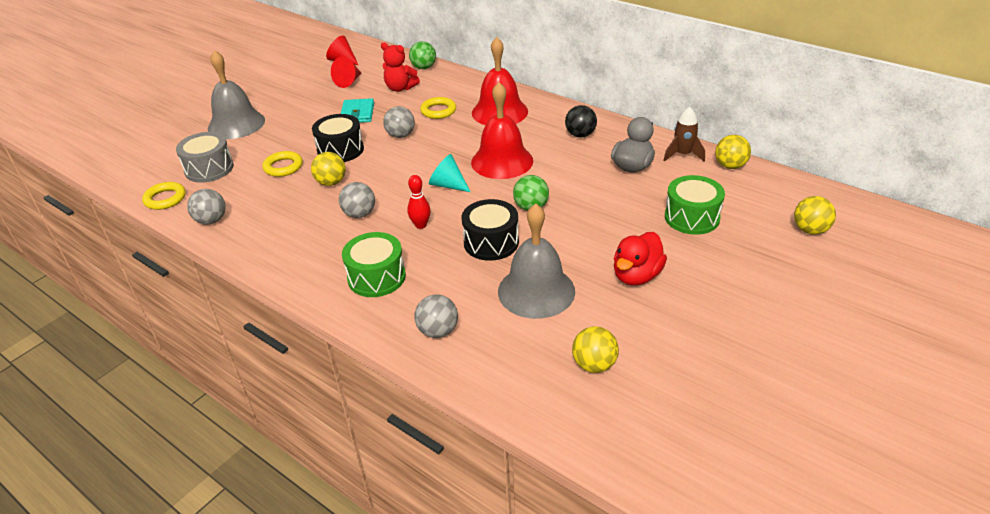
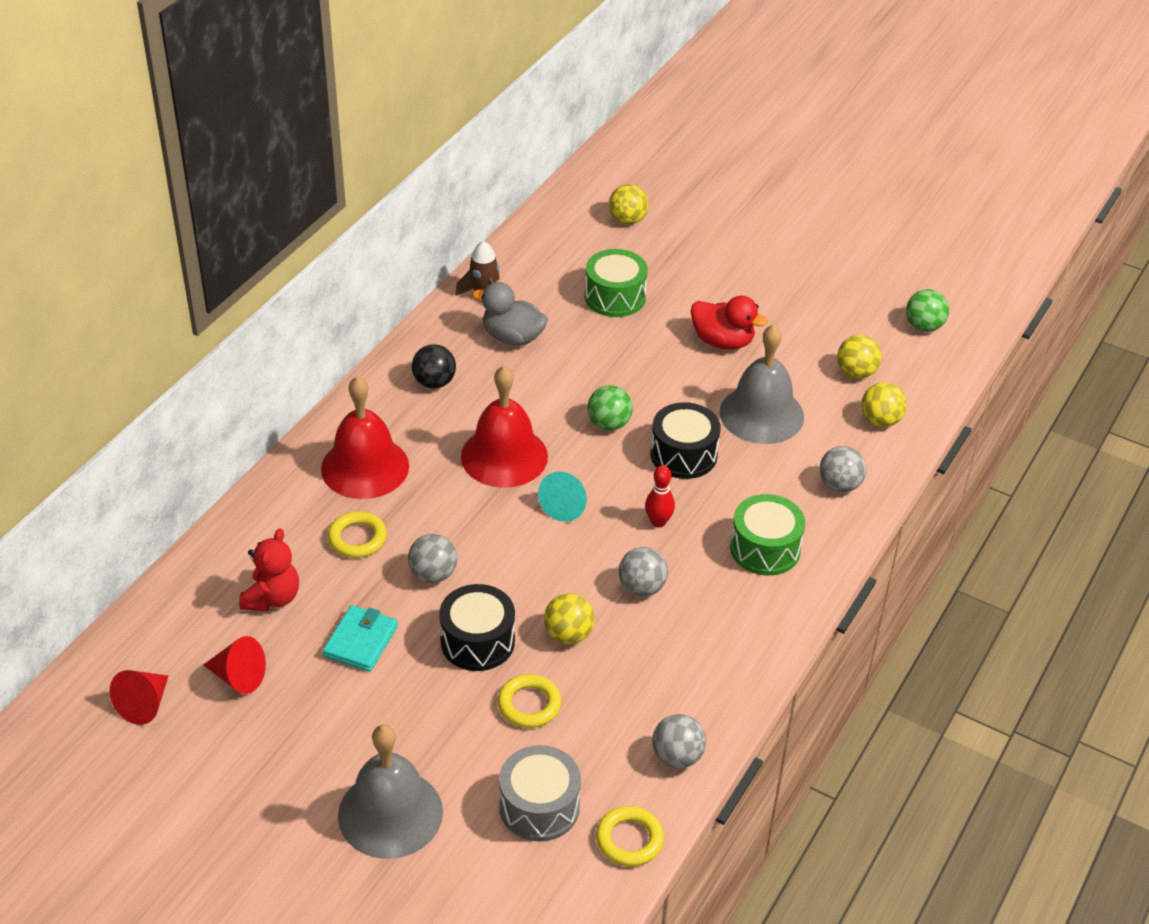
camera: 100 degrees left, 5 degrees up
(357, 113) = (360, 641): turquoise wallet -> turquoise wallet turned 60 degrees counterclockwise
(423, 67) = (194, 576): green ball -> green ball (924, 326)
(730, 166) = (508, 260): yellow ball -> yellow ball (880, 420)

